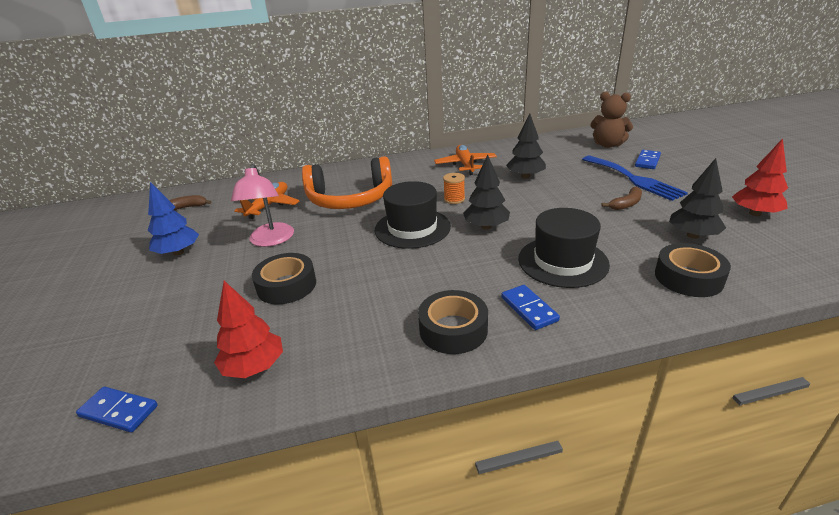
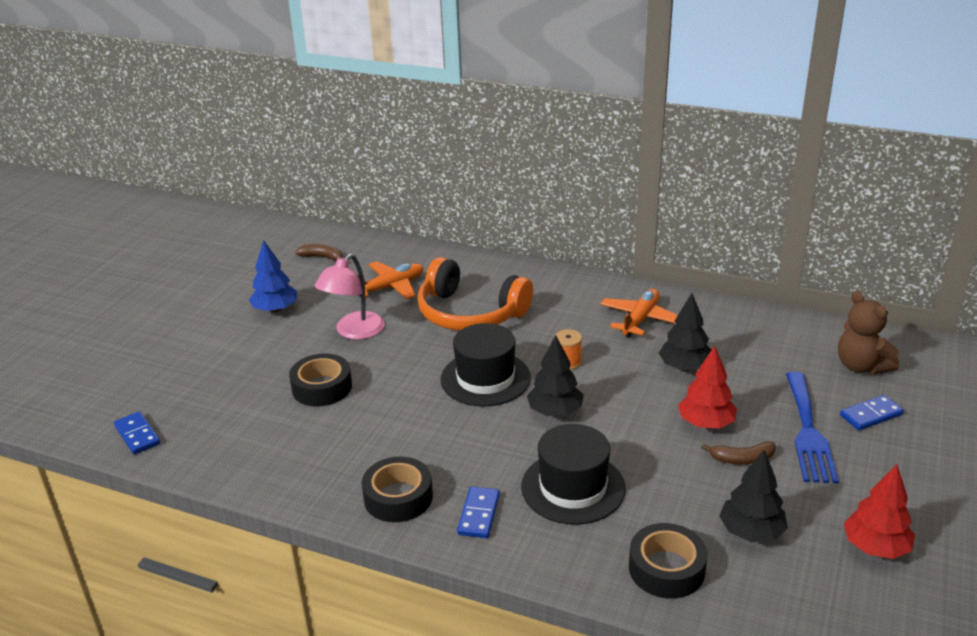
camera: 35 degrees right, 0 degrees up
(254, 367) = (237, 448): red tree -> red tree (706, 423)

